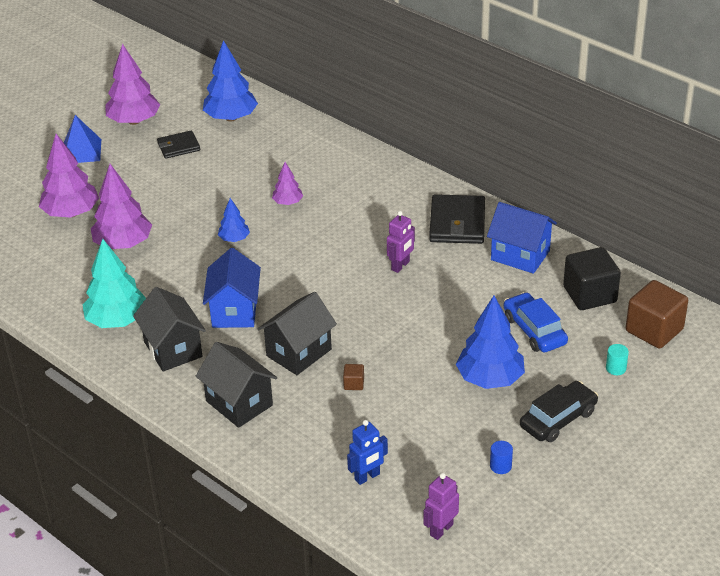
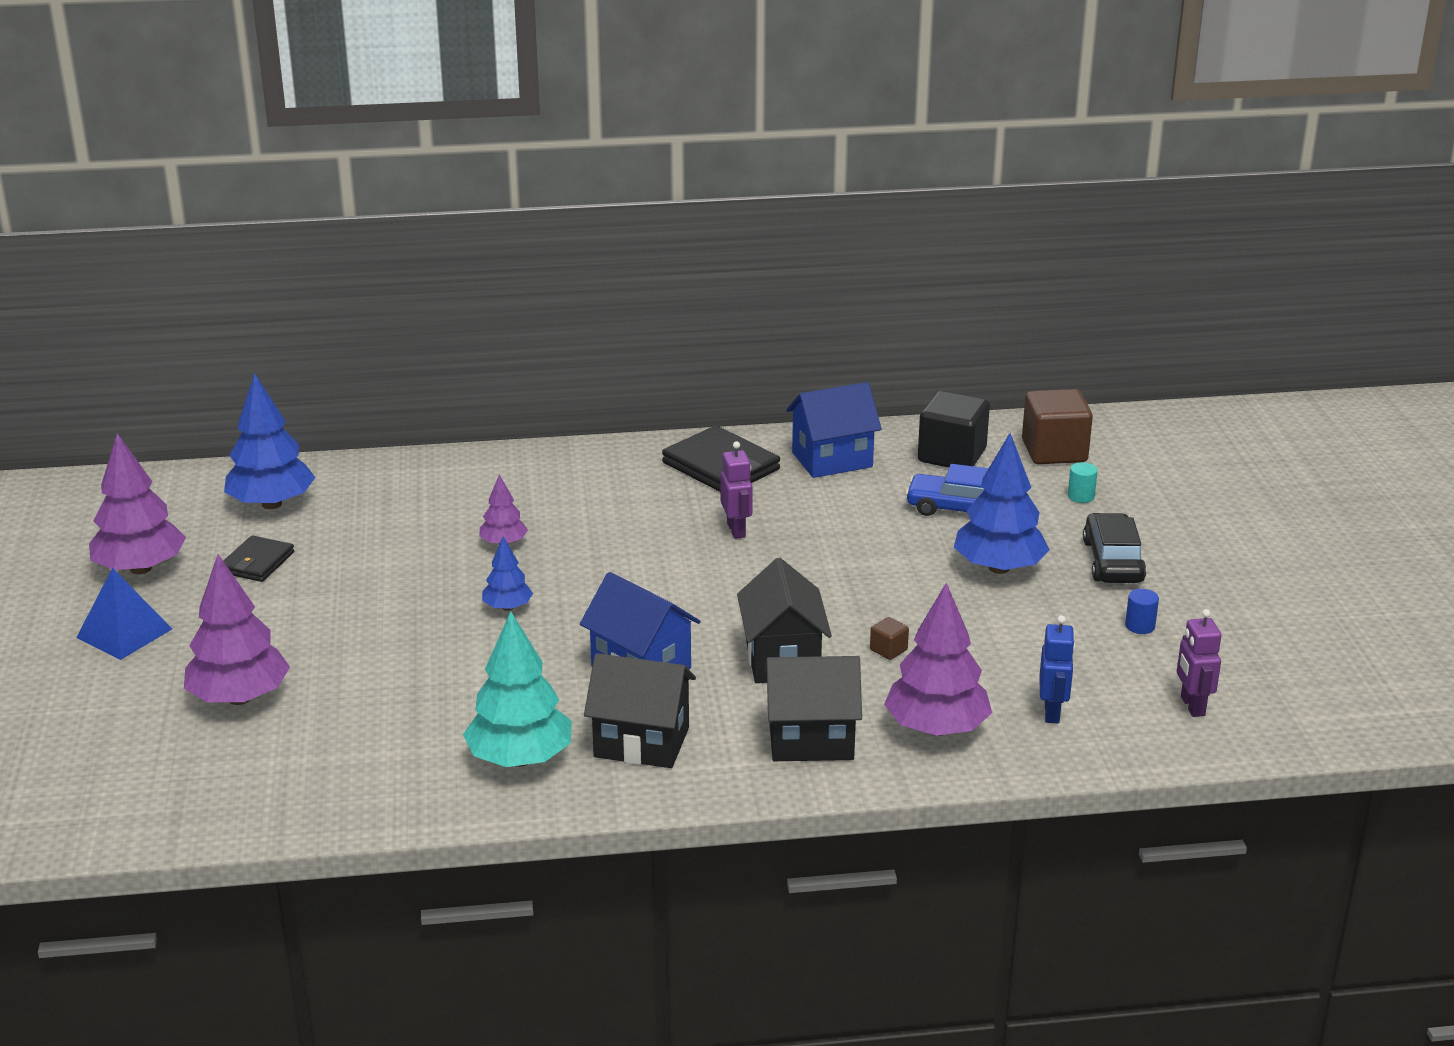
camera: 50 degrees left, 10 degrees down
(123, 244) = (376, 687): purple tree -> purple tree (936, 728)

